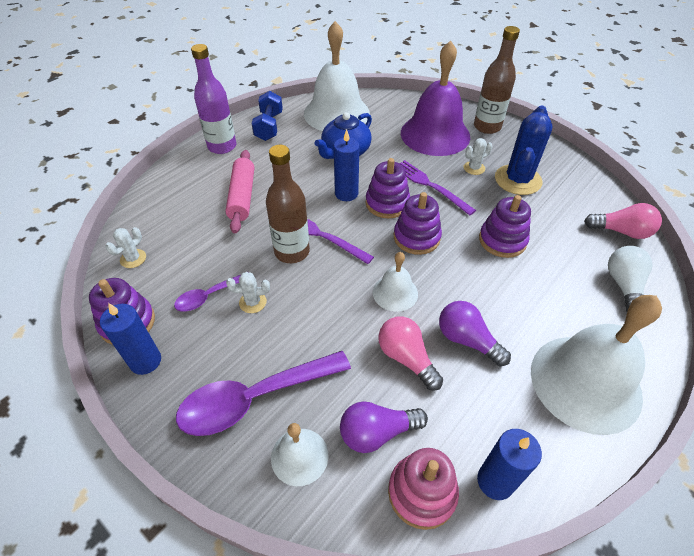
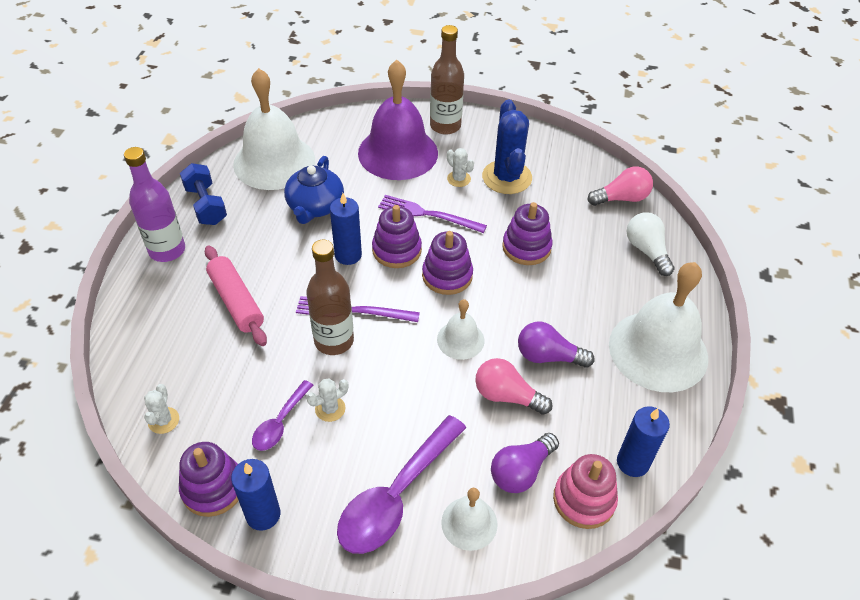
camera: 30 degrees left, 0 degrees up
(474, 168) = (459, 179): white cactus -> white cactus turned 75 degrees counterclockwise

